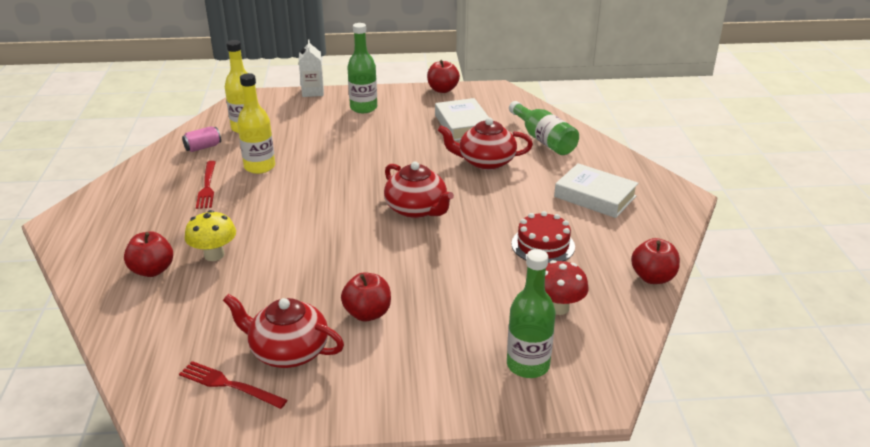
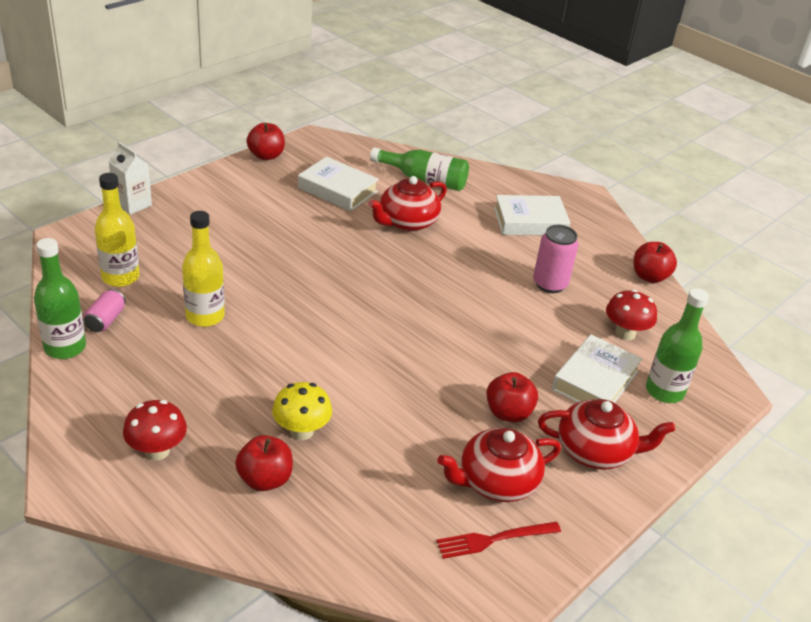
camera: 45 degrees left, 5 degrees up
(123, 226) = (157, 451): none -> red mushroom
(207, 187) = (182, 363): red fork -> none
(363, 108) = (216, 205): green bottle -> green bottle (65, 347)
(416, 209) = (414, 296): red teapot -> red teapot (595, 451)
(475, 327) = (595, 380): none -> white book
(543, 245) = (550, 284): red cake -> pink can

